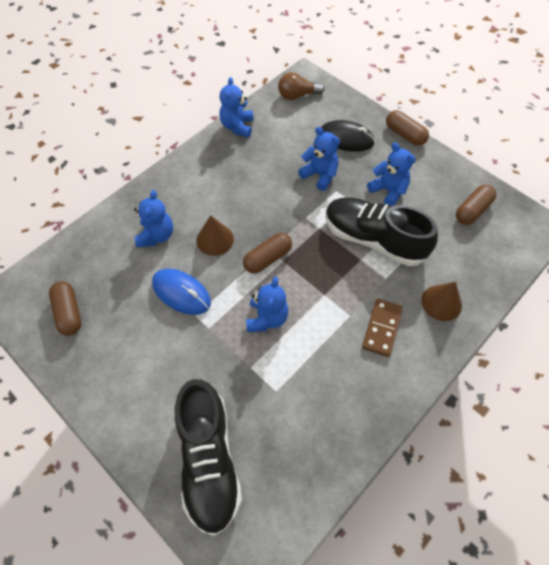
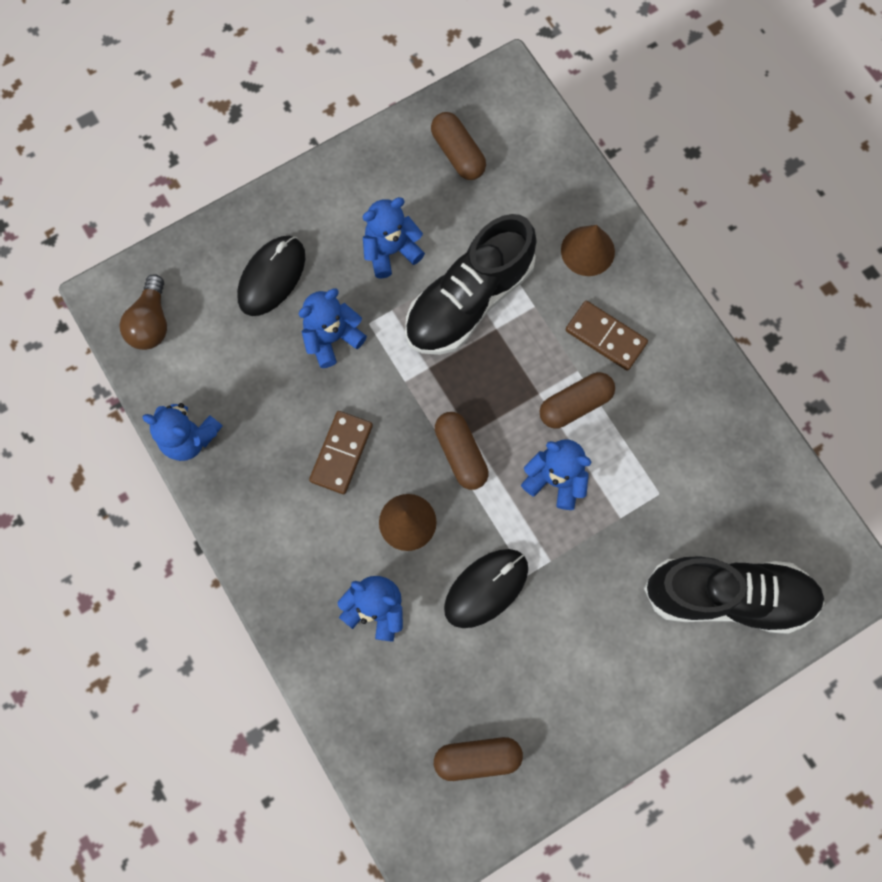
camera: 75 degrees left, 15 degrees up
(181, 293) = (486, 588): blue mouse -> black mouse
(249, 196) = (341, 453): none -> brown domino
(405, 135) = (291, 188): brown capsule -> brown capsule (575, 404)

